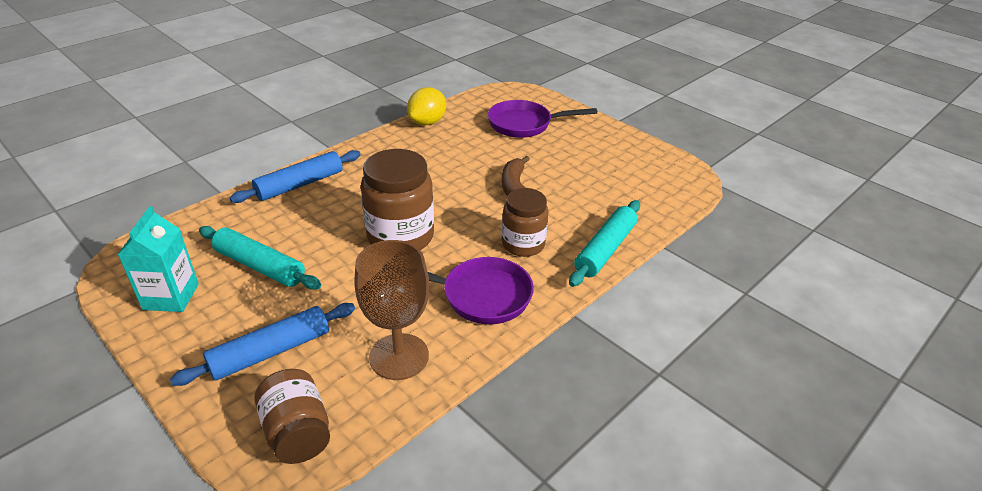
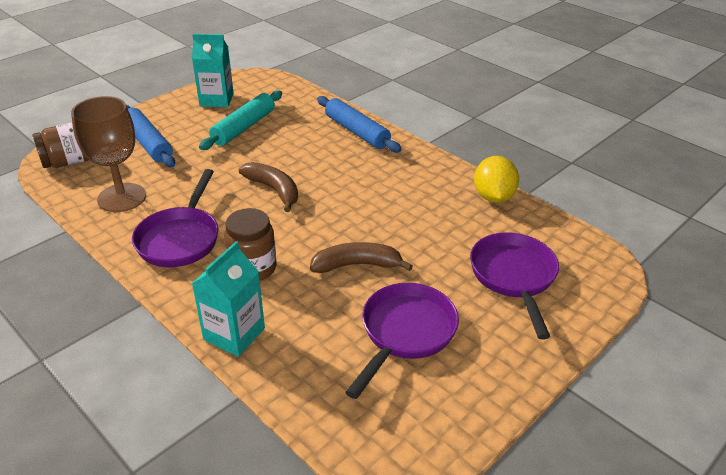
camera: 90 degrees right, 0 degrees up
(400, 237) = (274, 190): brown jar -> brown banana
(427, 122) = (493, 197): yellow lemon -> yellow lemon turned 60 degrees clockwise
(588, 170) = (405, 333): none -> purple pan
(605, 250) = (234, 334): turquoise rolling pin -> turquoise carton

